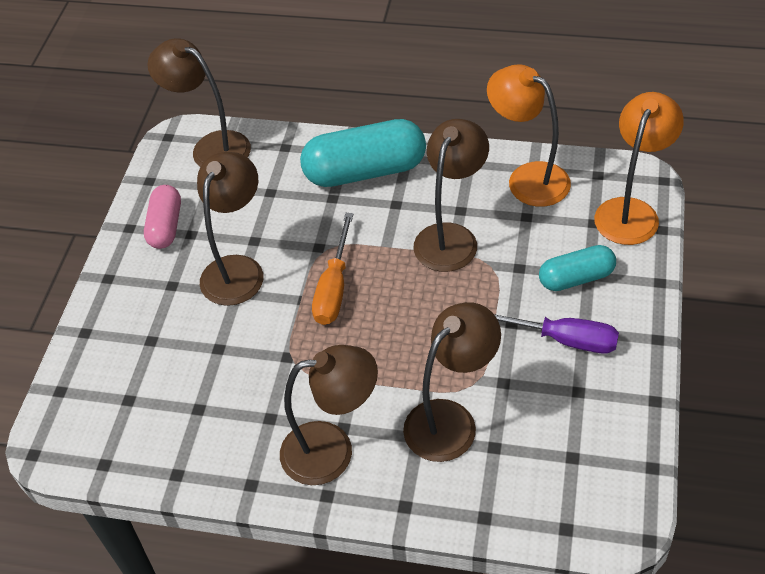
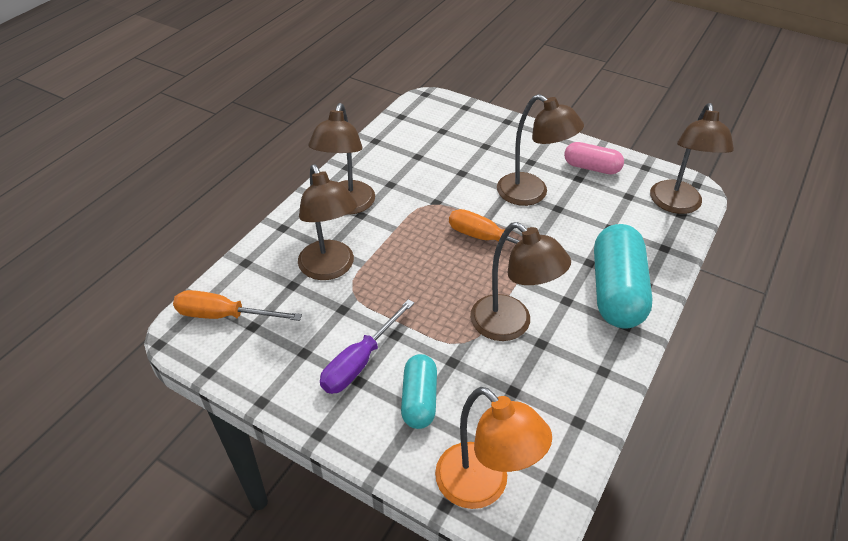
camera: 105 degrees right, 5 degrees down
(211, 147) = (676, 205): brown lamp -> brown lamp turned 135 degrees clockwise
(528, 178) = (565, 412): orange lamp -> none
(574, 494) = (224, 315): none -> orange screwdriver

